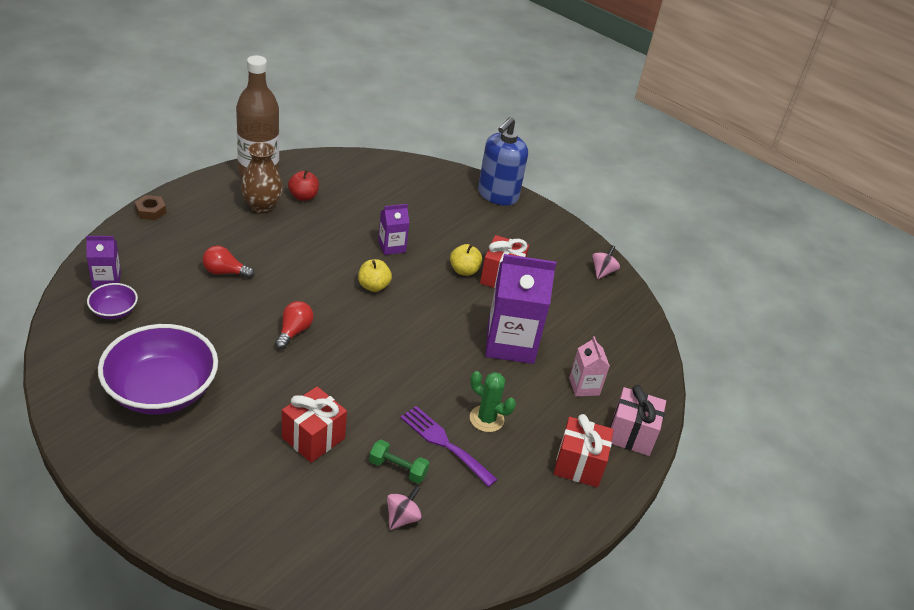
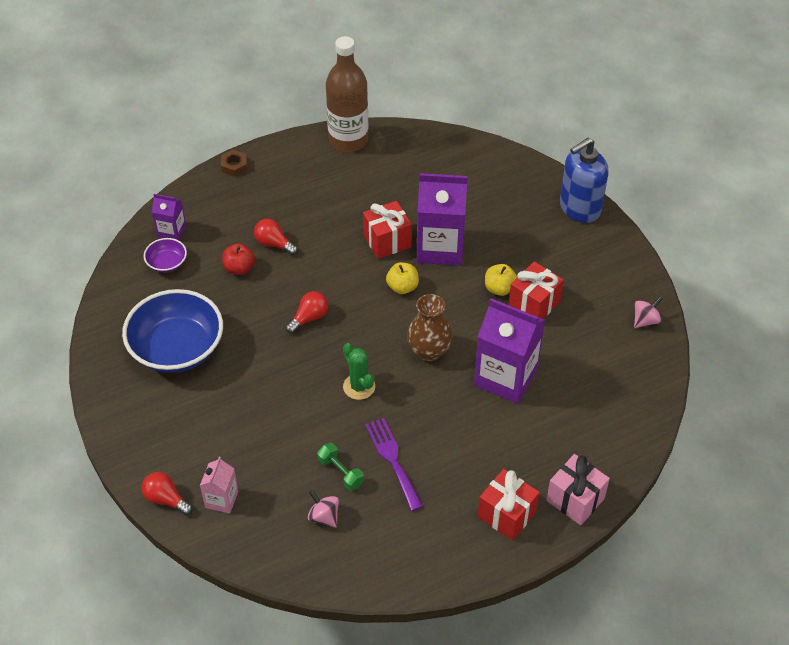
camera: 30 degrees right, 10 degrees up
(161, 390) = (177, 348): purple bowl -> blue bowl
(216, 550) = (166, 499): none -> red light bulb
(262, 206) = (336, 179): brown vase -> brown vase (429, 351)
(303, 196) = (380, 175): red apple -> red apple (239, 268)
(313, 438) = (282, 424): red gift -> red gift (387, 241)
(392, 246) = (440, 247): purple carton -> purple carton, size x1.97
(402, 518) = (324, 516): pink spinning top -> pink spinning top turned 105 degrees counterclockwise
(486, 419) = (443, 447): green cactus -> green cactus (359, 387)
(584, 386) = (555, 439): pink carton -> pink carton (221, 499)

